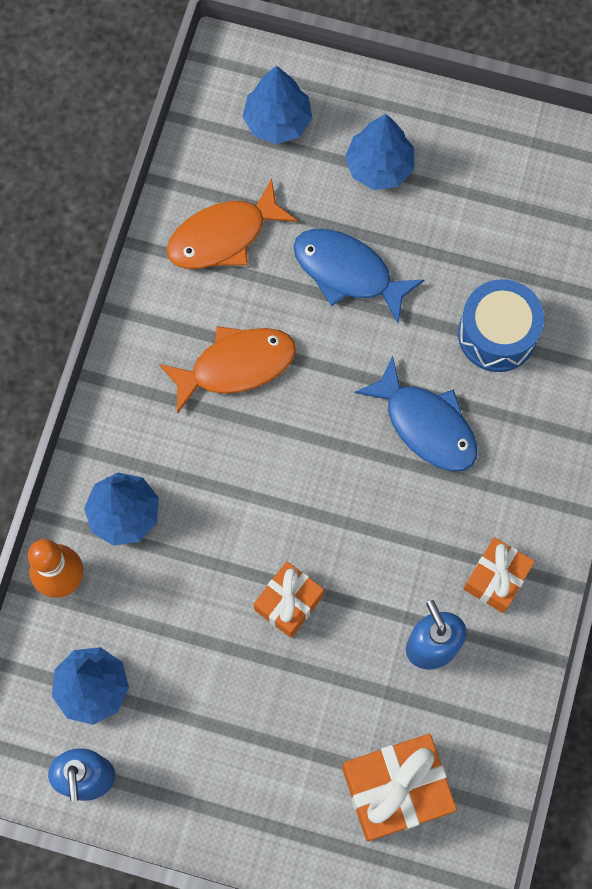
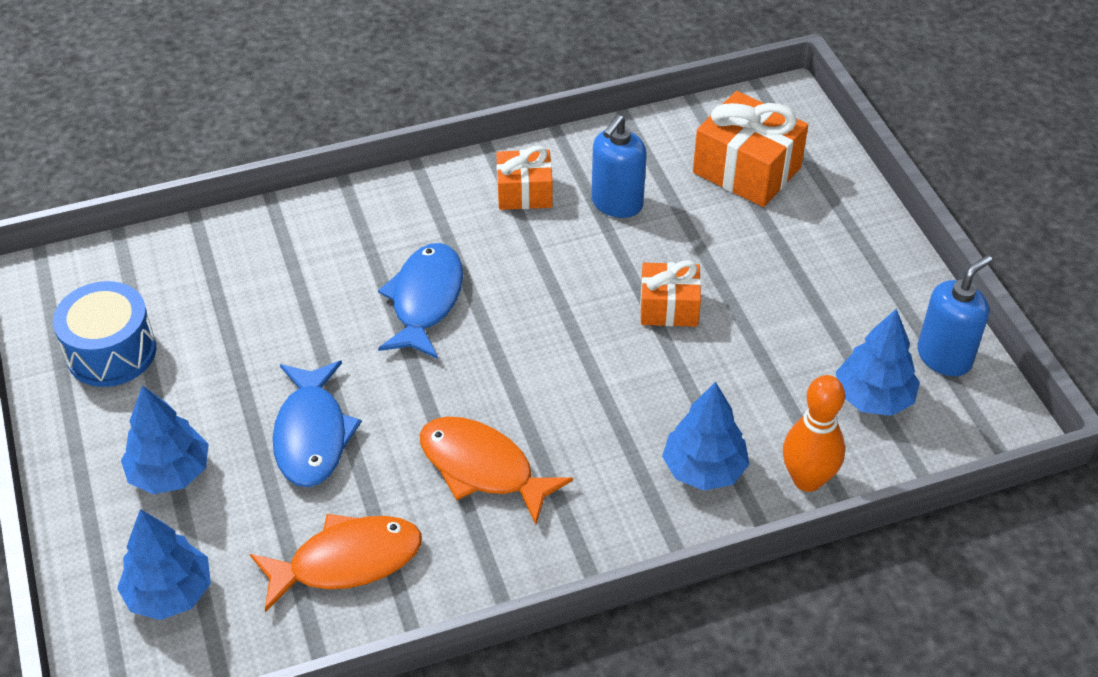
camera: 125 degrees left, 25 degrees down
(223, 236) = (347, 561): orange fish -> orange fish turned 45 degrees counterclockwise
(497, 334) = (296, 295): blue drum -> blue drum (111, 352)

